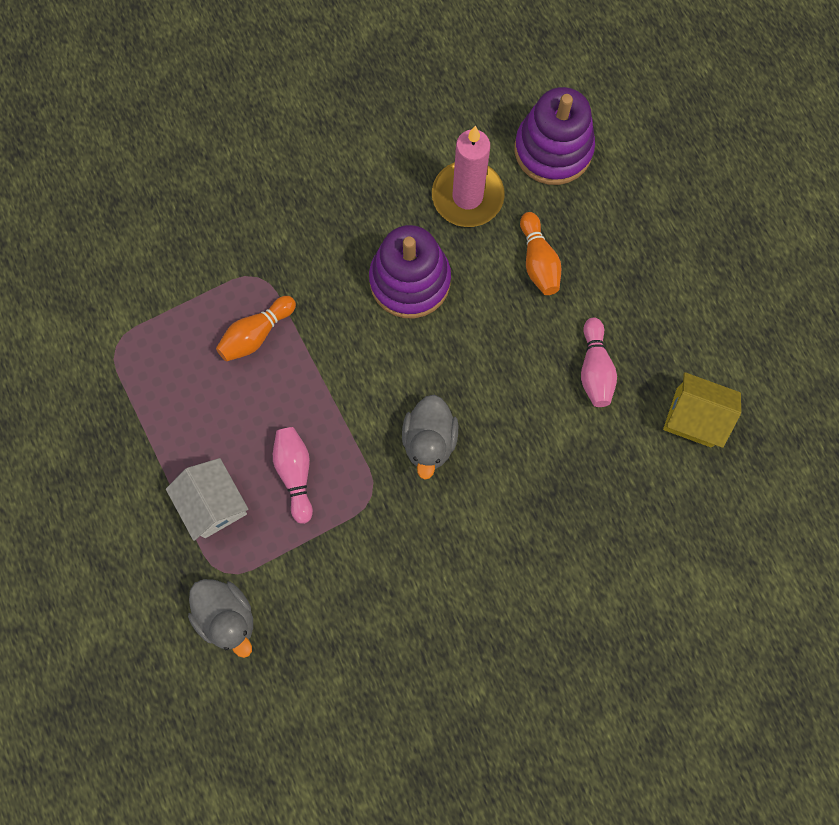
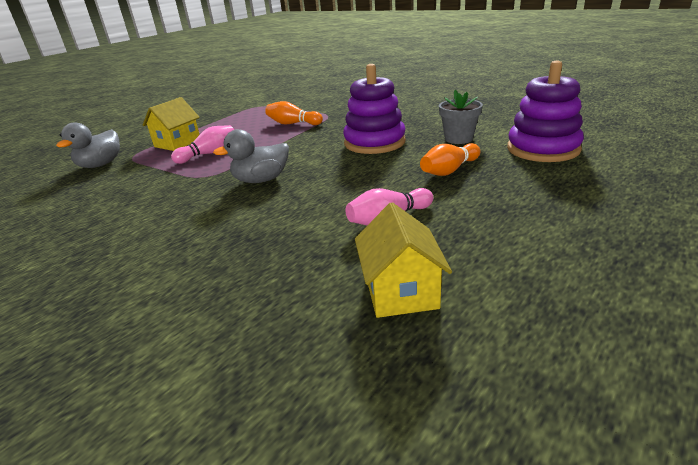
camera: 65 degrees right, 45 degrees down
(214, 504) = (177, 143): white house -> yellow house
(467, 196) = (458, 139): pink candle -> grey flower pot

